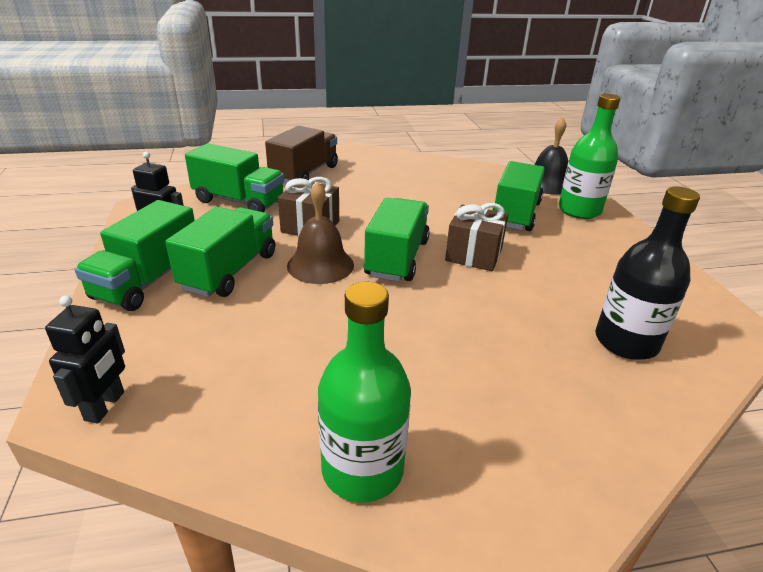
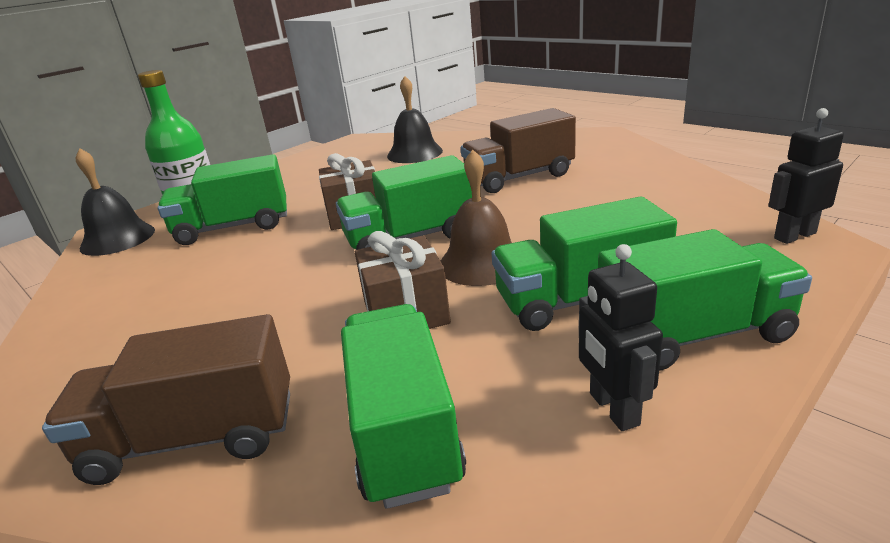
camera: 120 degrees left, 5 degrees down
(362, 469) = (638, 164): green bottle -> none
(447, 361) = (519, 177): none -> brown truck
(626, 342) = (414, 153): black bottle -> black bell

